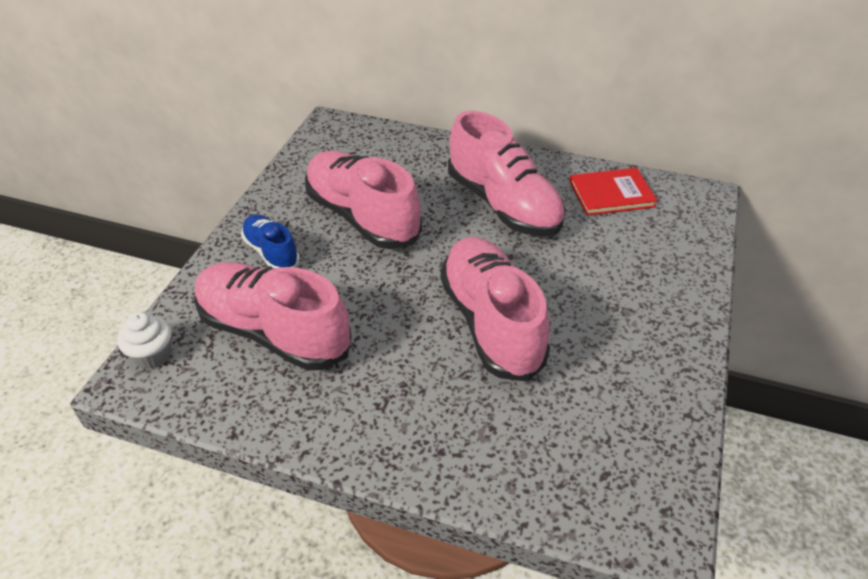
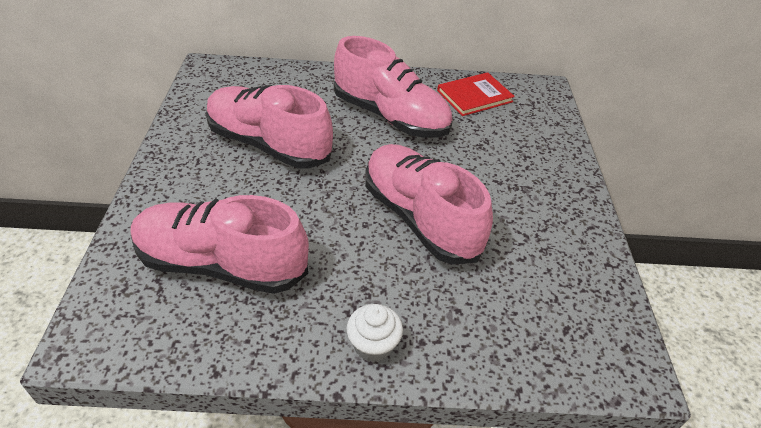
camera: 20 degrees left, 0 degrees up
(153, 355) = (100, 312): white cupcake -> white cupcake (373, 346)
(271, 252) = (192, 190): blue shoe -> none

